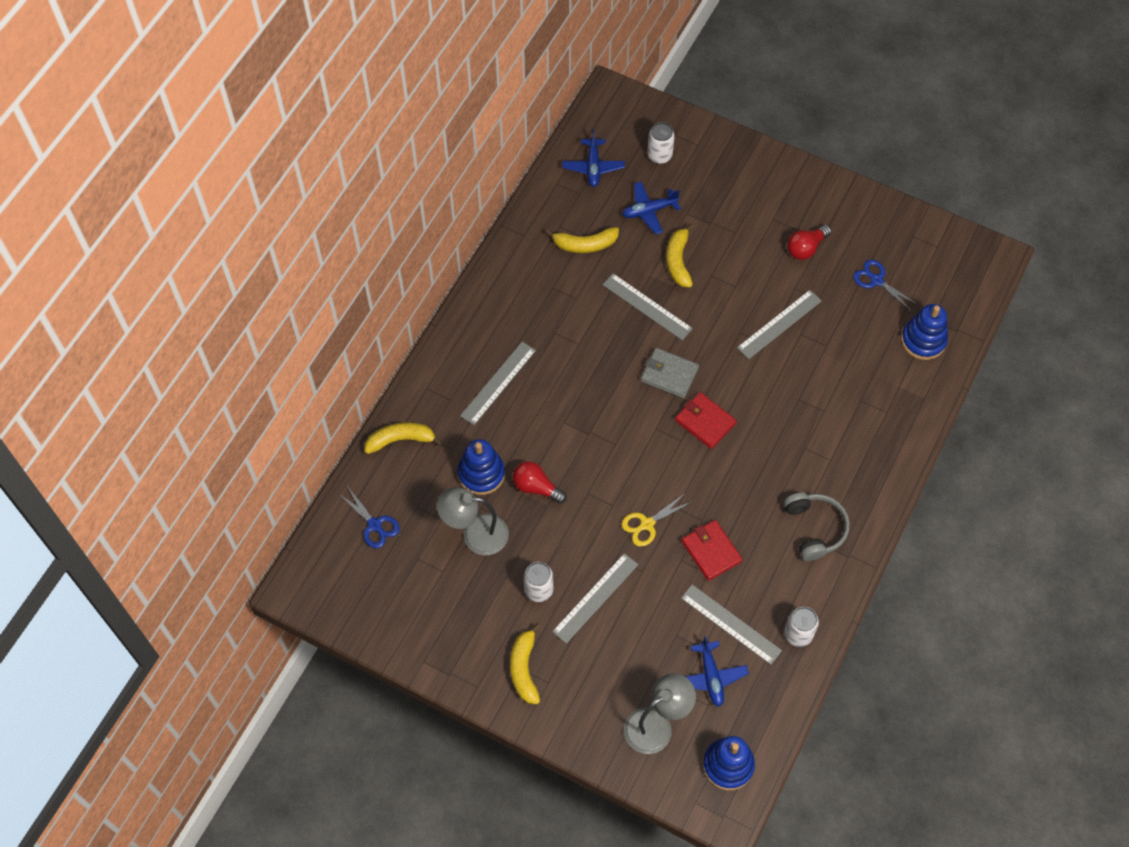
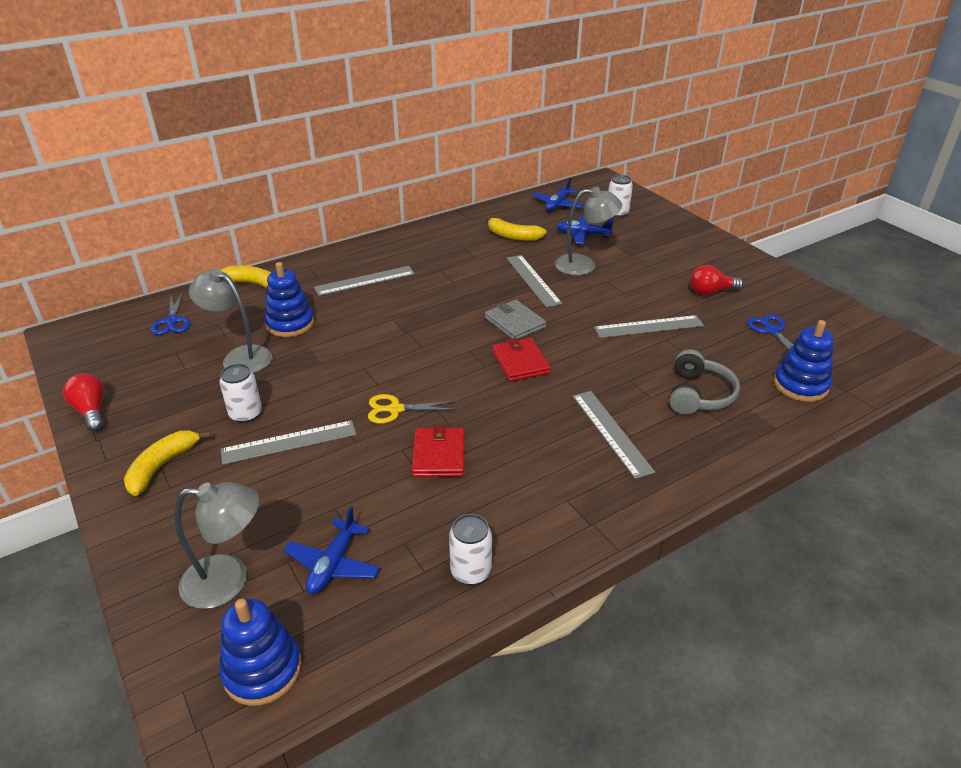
camera: 30 degrees right, 25 degrees down
(536, 487) = (324, 348): red light bulb -> red light bulb (91, 411)
(678, 261) = (584, 265): yellow banana -> grey lamp
(731, 624) = (402, 525): grey ruler -> grey ruler (611, 432)
(814, 529) = (569, 483): grey headphones -> grey headphones (698, 394)

